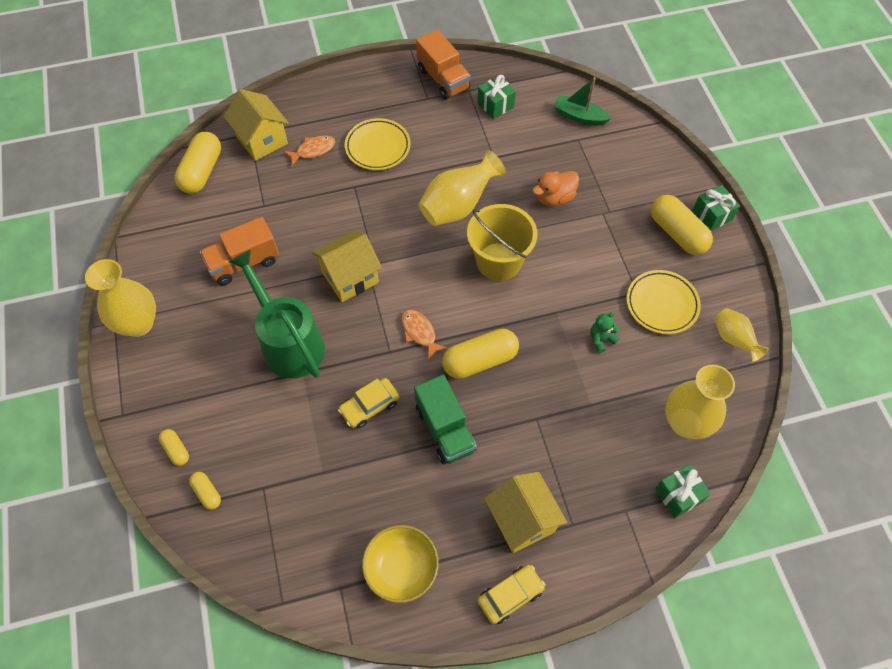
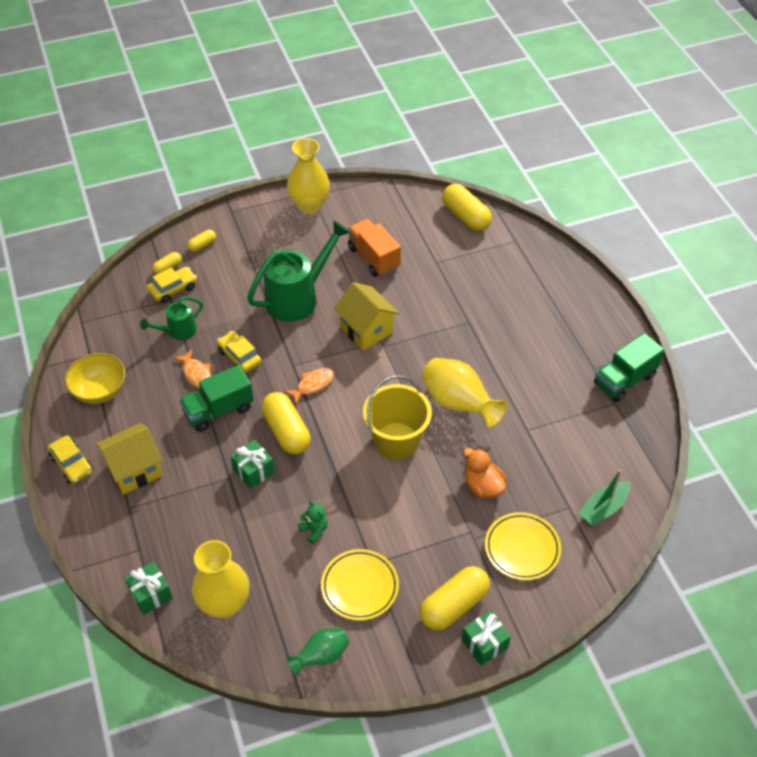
camera: 85 degrees right, 10 degrees down
(202, 171) = (465, 217): yellow capsule -> yellow capsule turned 45 degrees clockwise
(246, 485) = (173, 289): none -> yellow car
(262, 140) = (509, 250): yellow house -> none
(313, 150) = (505, 287): orange fish -> orange fish (196, 374)
(319, 477) = (177, 331): none -> green watering can
(378, 147) = (519, 334): yellow plate -> yellow plate (522, 548)
(443, 79) = (624, 380): orange truck -> green truck
(495, 105) = (599, 428): green gift -> green gift (253, 471)
(579, 116) = (603, 508): green boat -> green boat turned 150 degrees counterclockwise
(733, 339) = (321, 656): yellow vase -> green vase

